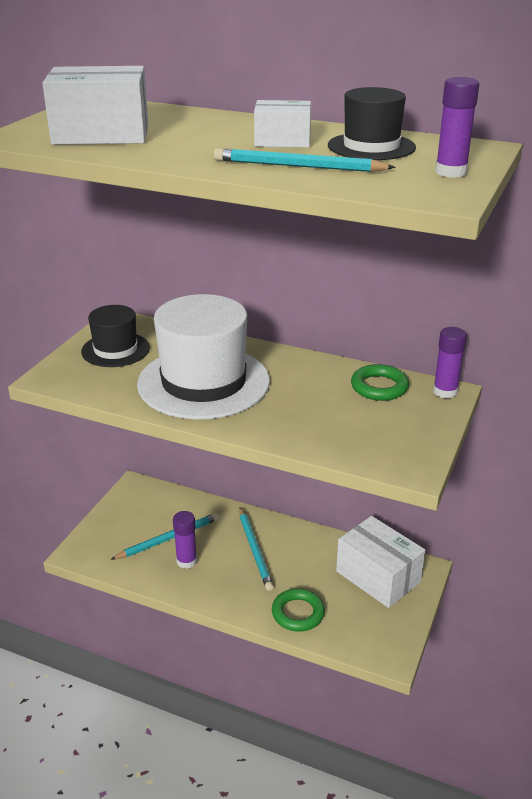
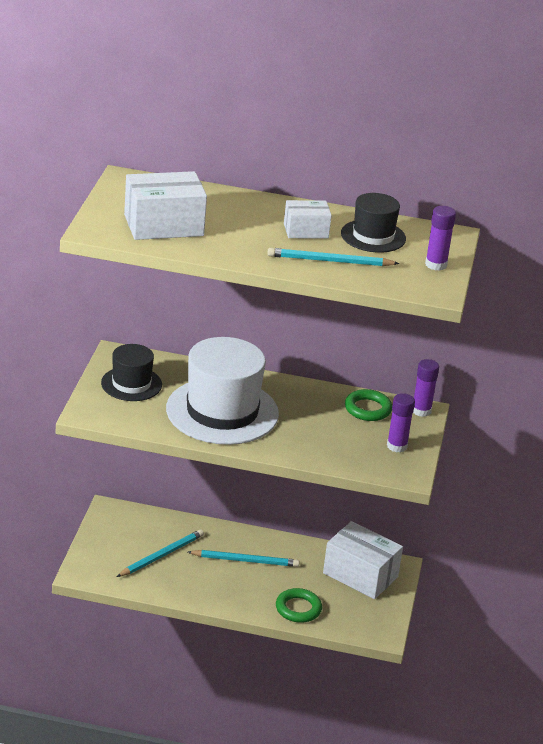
camera: 15 degrees left, 0 degrees up
(186, 561) = (186, 574): purple glue stick -> purple glue stick (397, 446)
(255, 550) = (245, 560): turquoise pencil -> turquoise pencil turned 60 degrees counterclockwise

